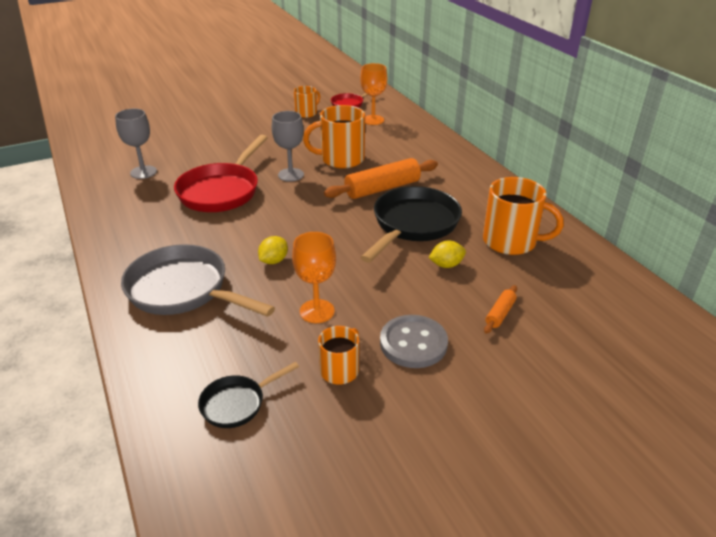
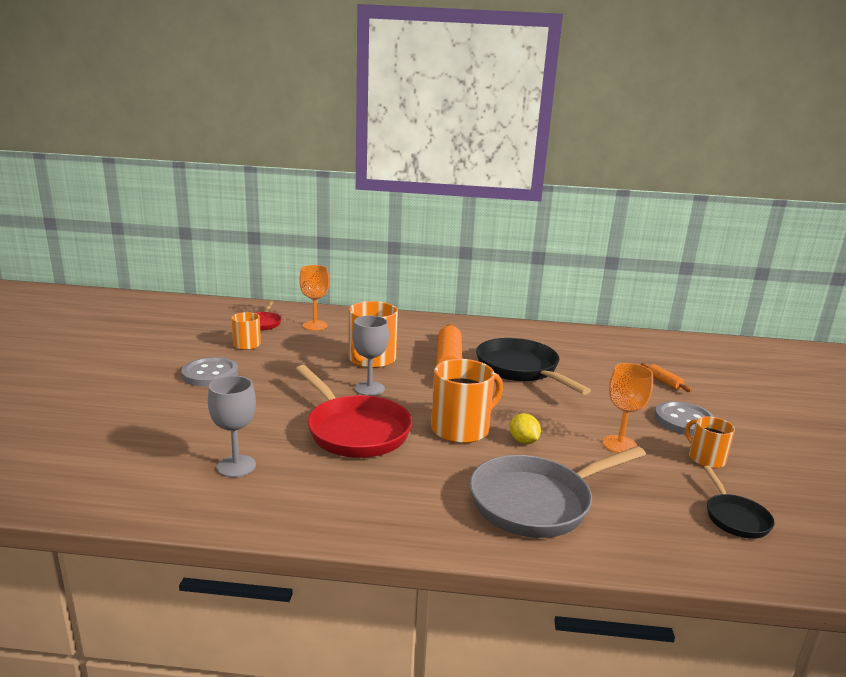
camera: 60 degrees left, 15 degrees down
(248, 121) = (210, 374): none -> grey button
(446, 265) = (589, 377): yellow lemon -> none
(511, 241) = (576, 348): orange mug -> orange mug (461, 429)

